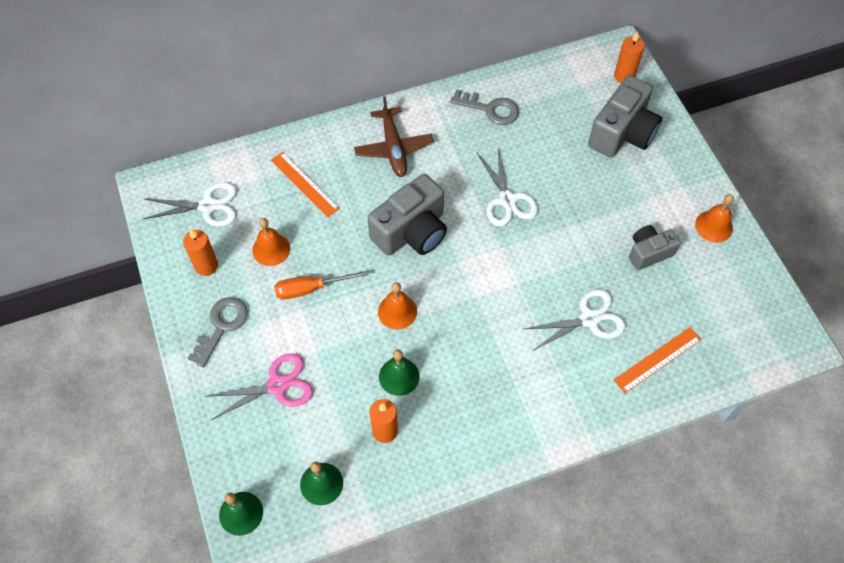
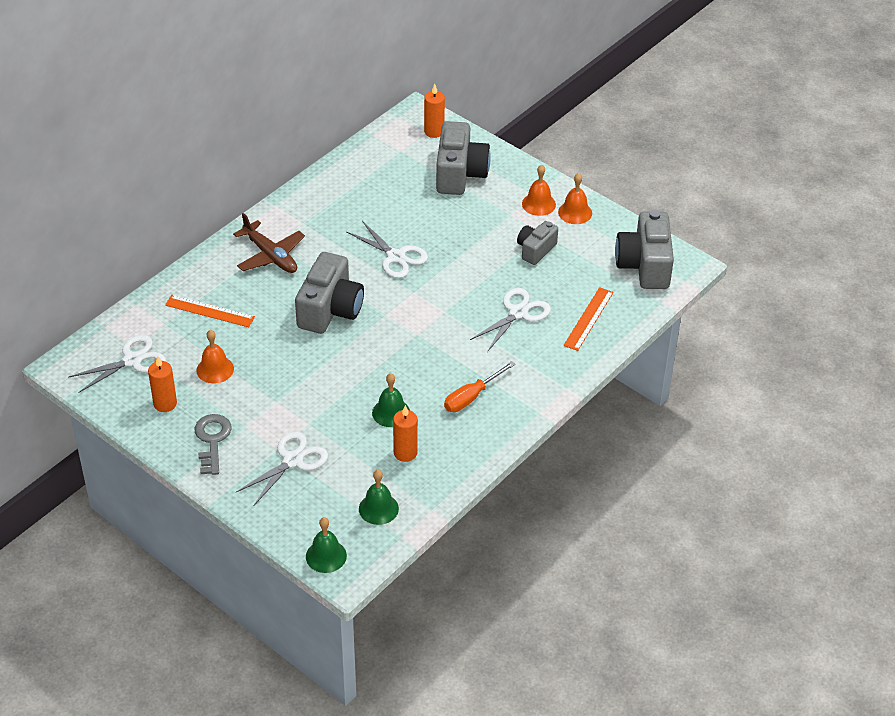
camera: 30 degrees left, 15 degrees down
(277, 386) = (292, 460): pink scissors -> white scissors
(310, 289) = (271, 383): orange screwdriver -> orange screwdriver (472, 397)
(397, 311) = (358, 369): orange bell -> orange bell (538, 204)
(490, 109) = (336, 196): grey key -> none
(753, 322) = (644, 265): none -> grey camera

